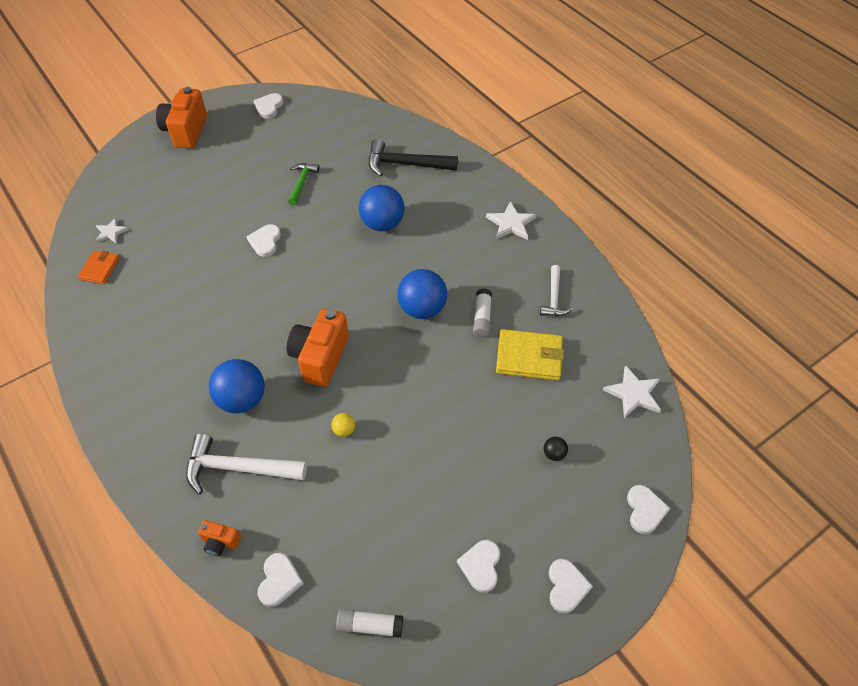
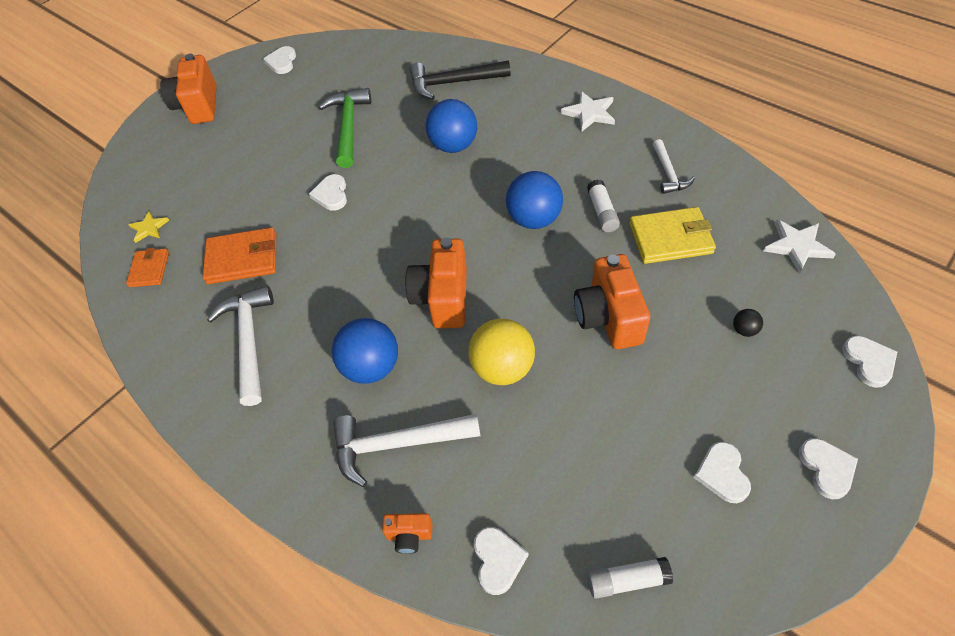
camera: 10 degrees left, 0 degrees up
(111, 232) = (149, 228): white star -> yellow star
(156, 351) = (249, 341): none -> white hammer
(175, 279) = (242, 259): none -> orange wallet
(302, 183) = (348, 127): green hammer -> green hammer, size x1.66
(344, 430) = (502, 368): yellow ball -> yellow ball, size x2.31
(447, 411) = (608, 317): none -> orange camera

